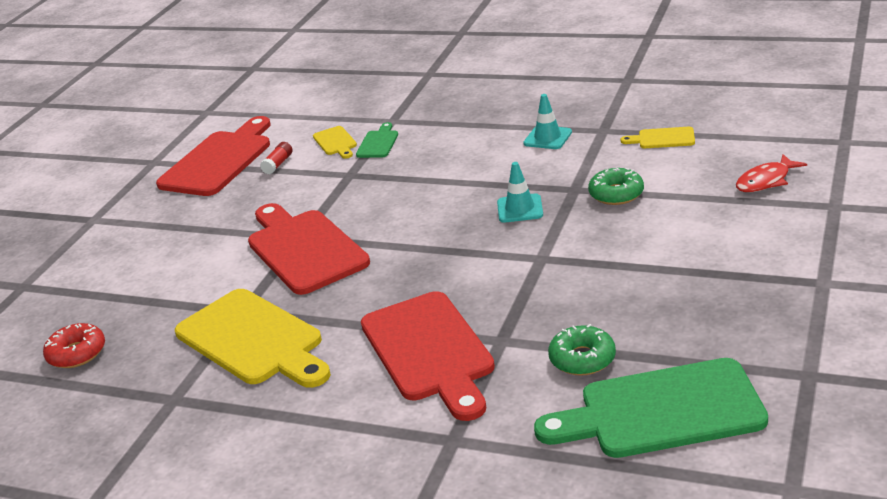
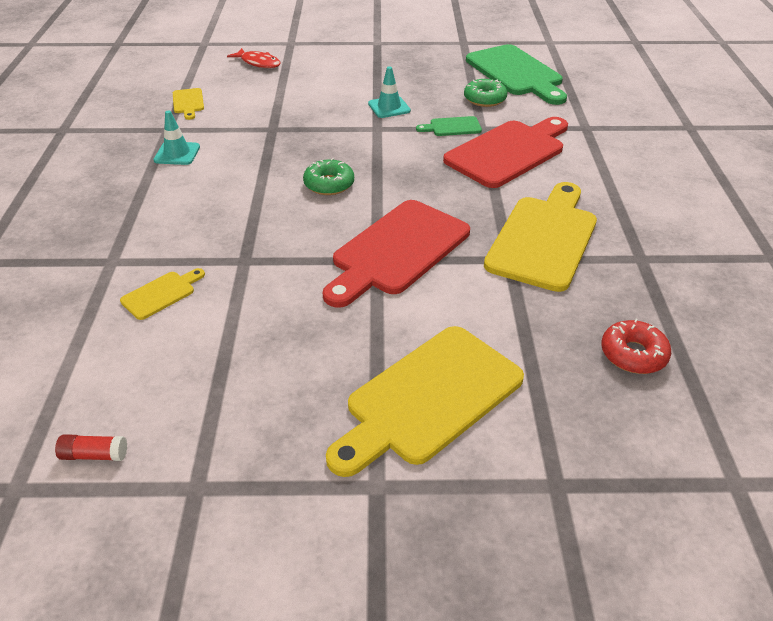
camera: 115 degrees left, 10 degrees up
(135, 246) = (429, 398): none -> yellow cutting board
(219, 161) = (200, 398): red cutting board -> none
(278, 164) = (215, 330): red glue stick -> red glue stick (94, 455)
(378, 143) = (169, 258): green cutting board -> green cutting board (452, 127)
(520, 209) = (306, 148): turquoise traffic cone -> turquoise traffic cone (389, 107)
(616, 194) = (279, 111): green donut -> green donut (329, 184)

